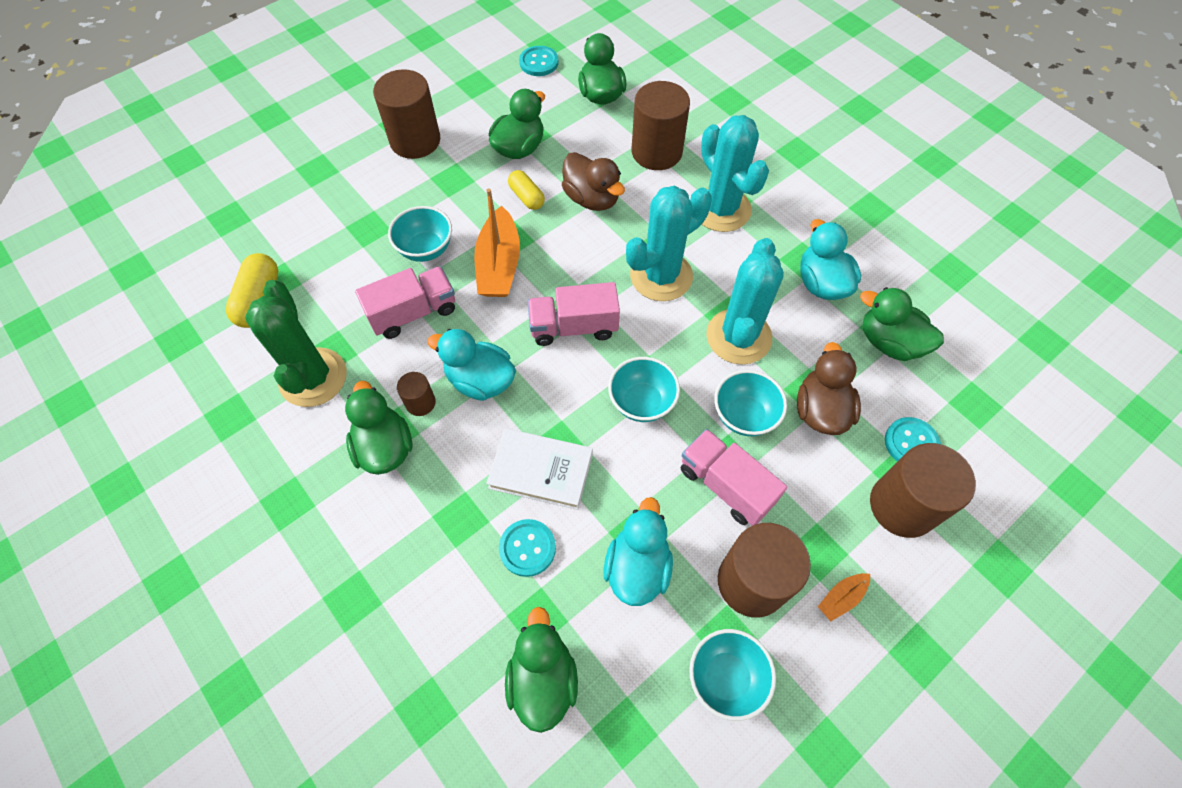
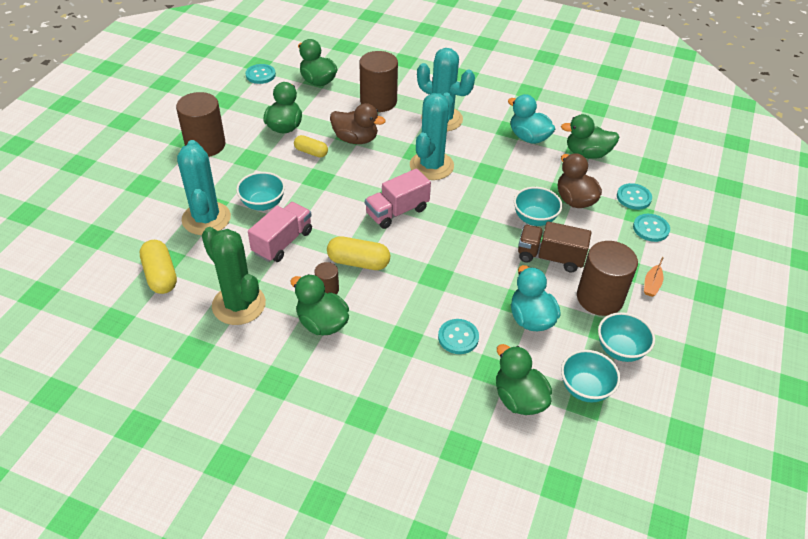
camera: 30 degrees left, 15 degrees down
(480, 380) = (358, 262): turquoise duck -> yellow capsule
(499, 265) = (321, 195): orange boat -> none
(541, 471) = (435, 294): white book -> none
(642, 402) = (470, 235): turquoise bowl -> turquoise bowl (585, 388)
(726, 485) = (550, 257): pink truck -> brown truck
(738, 336) = (501, 181): turquoise cactus -> turquoise cactus (206, 218)
(902, 506) = (651, 229): brown cylinder -> turquoise button

